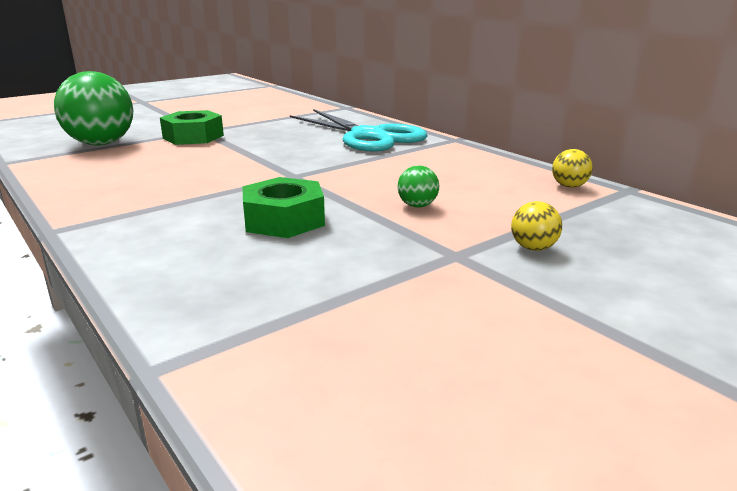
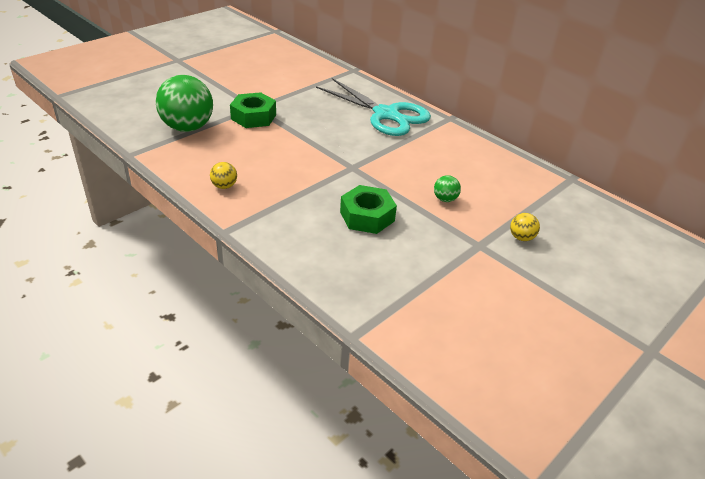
camera: 10 degrees left, 15 degrees up
(569, 186) = (535, 175): yellow ball -> yellow ball (224, 186)

